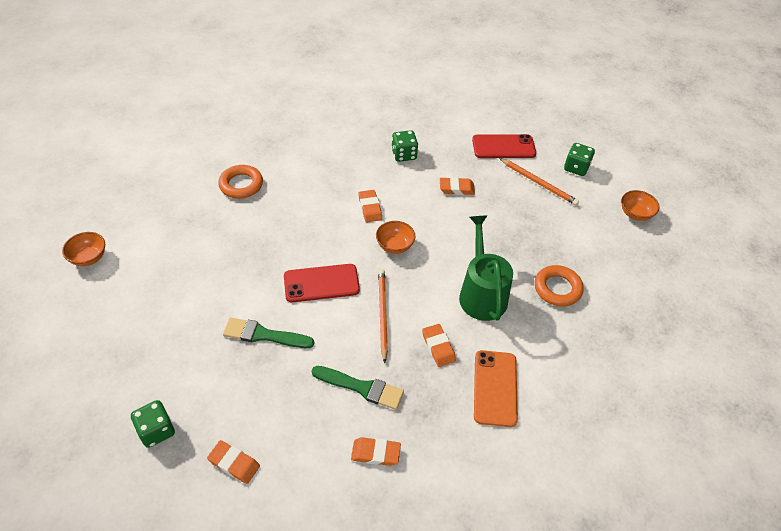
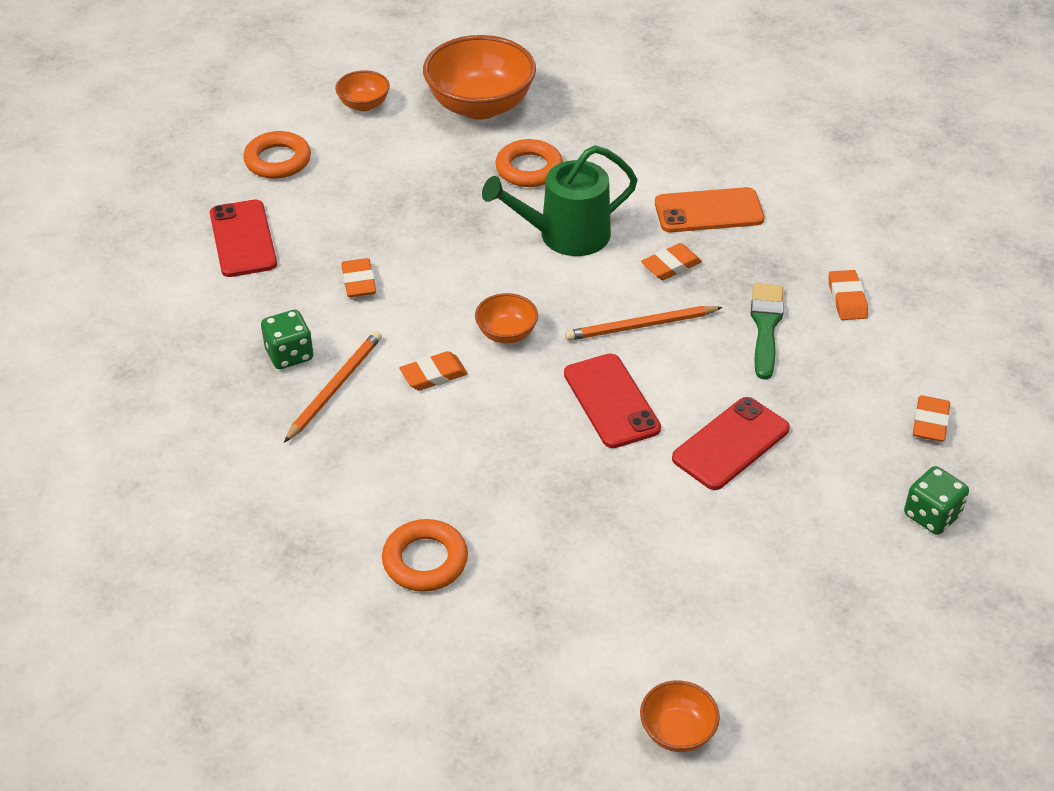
camera: 100 degrees left, 5 degrees down
(263, 335) = (730, 444): green brush -> red phone
(538, 183) = (323, 196): orange pencil -> orange pencil (335, 387)
(576, 168) = (278, 160): green dice -> orange ring
(634, 275) = (480, 106): none -> orange bowl

